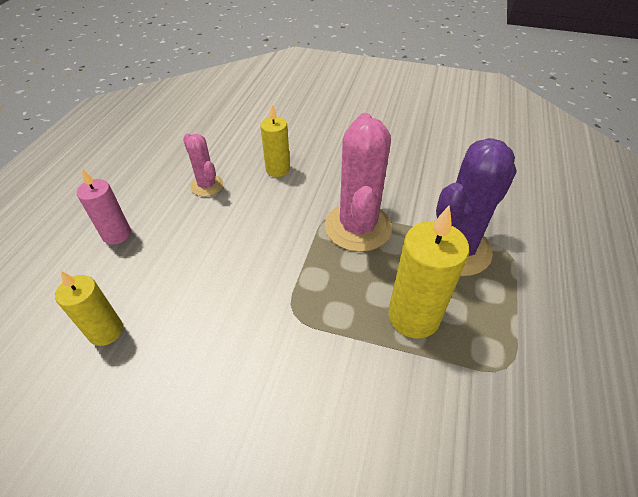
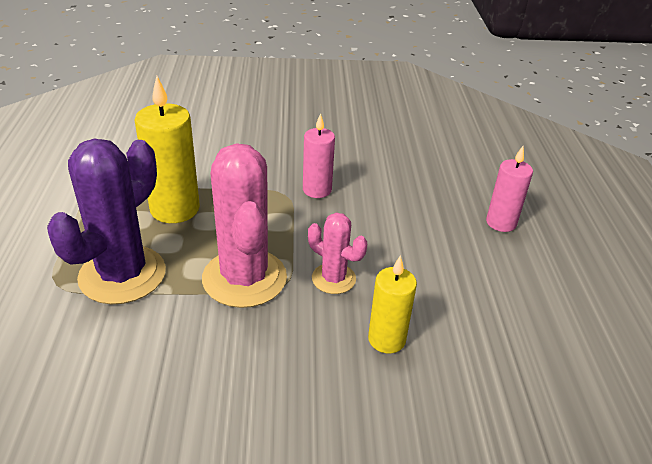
camera: 160 degrees right, 10 degrees down
(106, 331) = (427, 162): yellow candle -> none
(207, 185) = (462, 293): pink cactus -> pink cactus (333, 279)
(257, 312) = (317, 190): none -> pink candle

